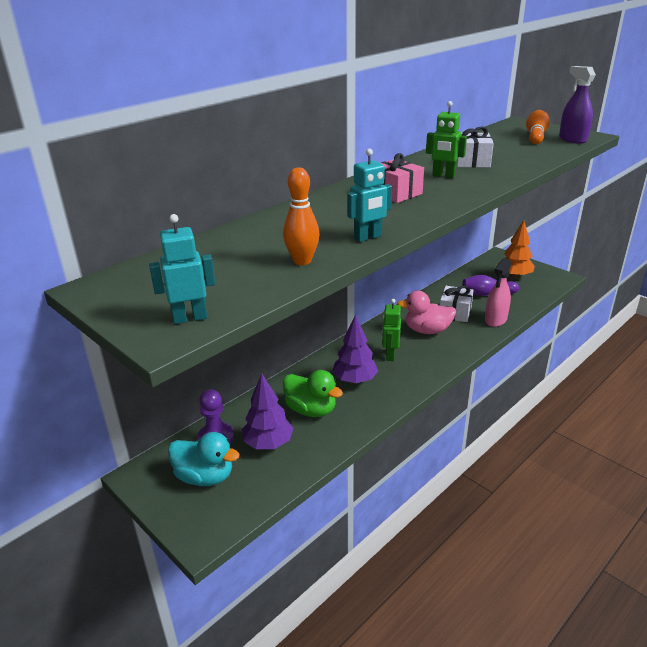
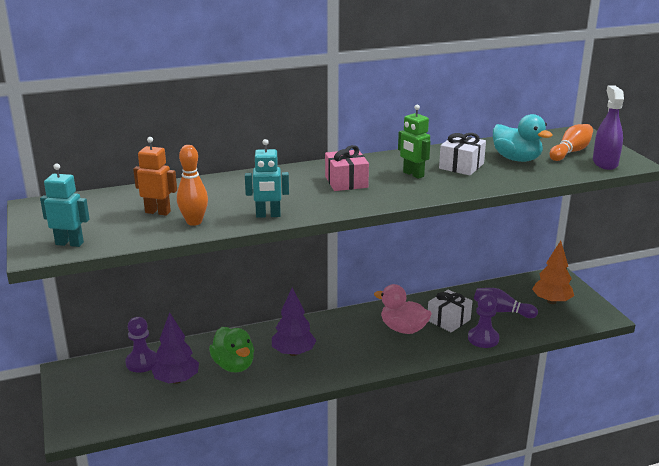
camera: 25 degrees right, 5 degrees down
(205, 477) = (109, 388): turquoise duck -> turquoise duck (516, 159)
(249, 261) = (158, 212): none -> orange robot
(390, 355) = (345, 341): green robot -> none
(495, 320) = (483, 338): pink spray bottle -> purple pawn

